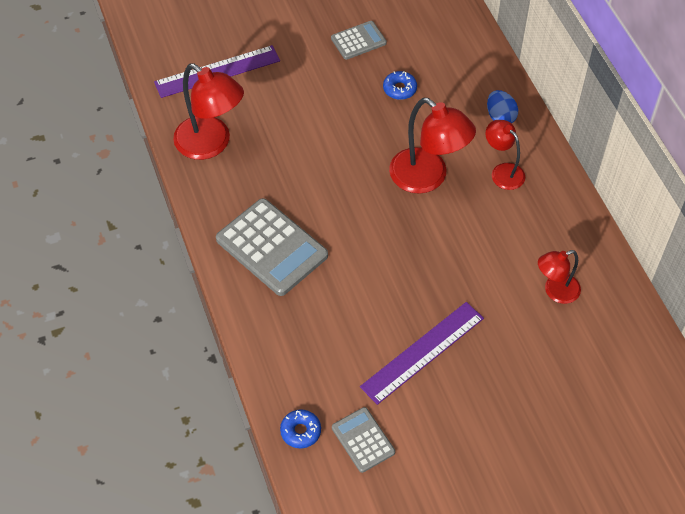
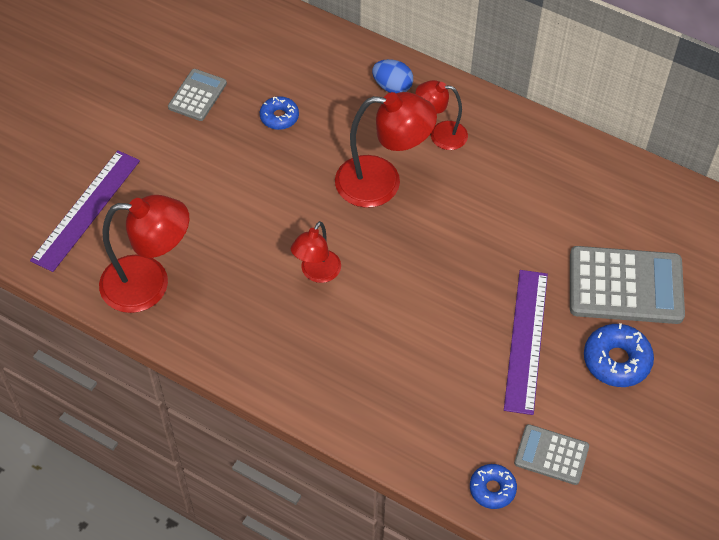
camera: 40 degrees left, 0 degrees up
(271, 247) = (304, 342): grey calculator -> grey calculator (625, 286)
(474, 412) = (616, 360): none -> blue donut
(555, 291) = (581, 210): red lamp -> red lamp (317, 273)

